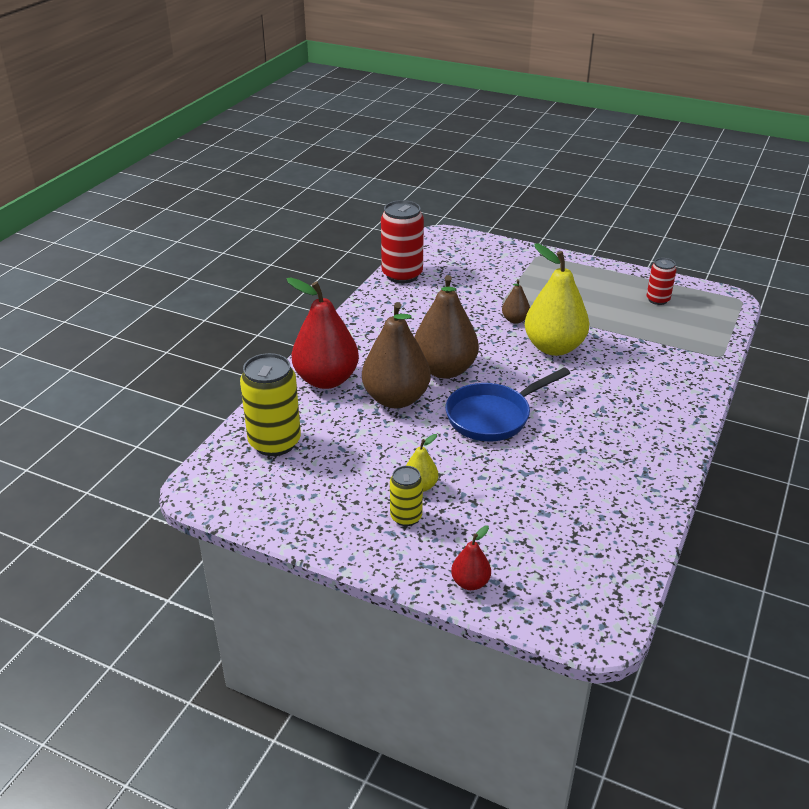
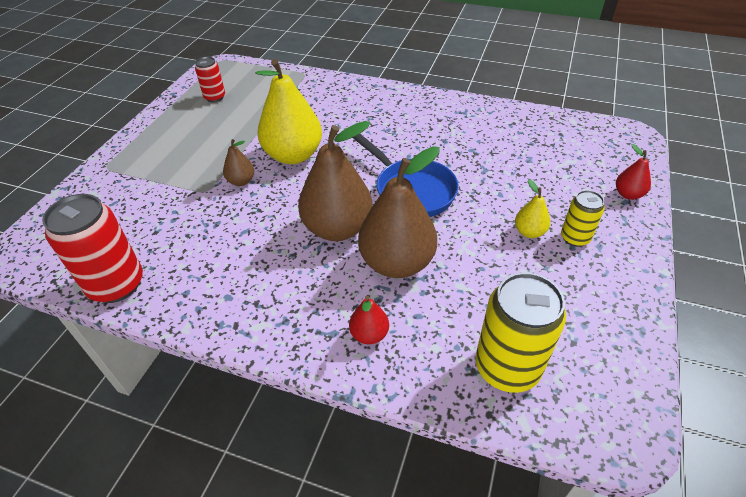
camera: 95 degrees left, 10 degrees up
(326, 380) = (369, 334): red pear -> red pear, size x0.47

